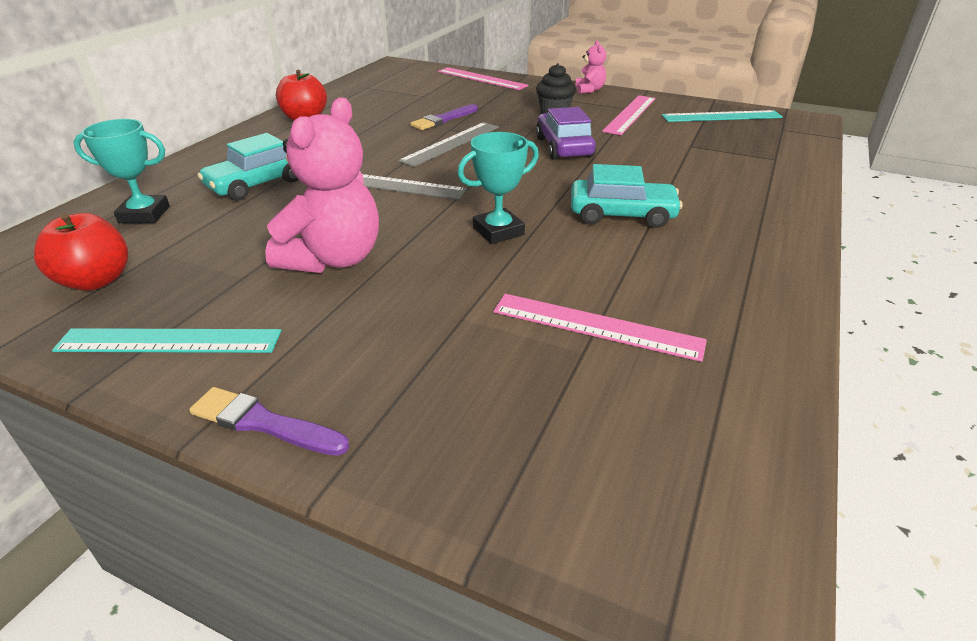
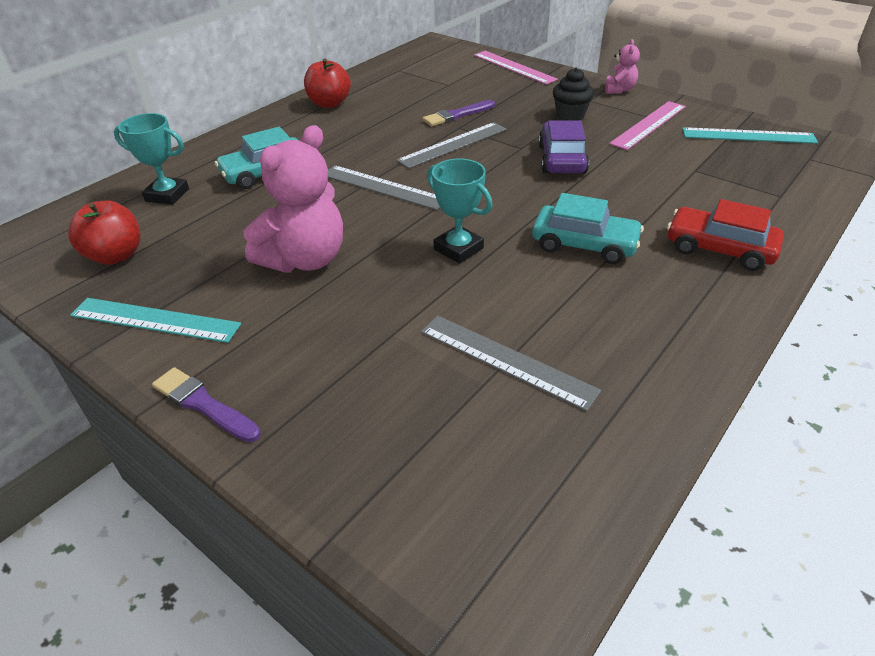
camera: 15 degrees right, 5 degrees up
(498, 231) = (458, 249): turquoise trophy -> turquoise trophy turned 60 degrees clockwise
(596, 326) = (506, 360): pink ruler -> grey ruler
(747, 205) = (719, 249): none -> red car

